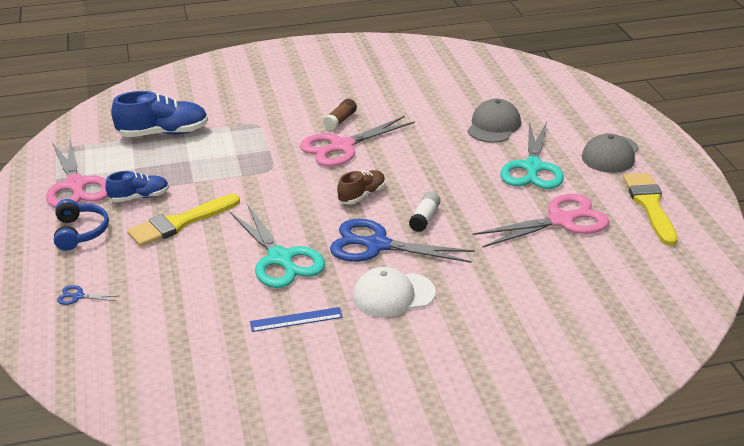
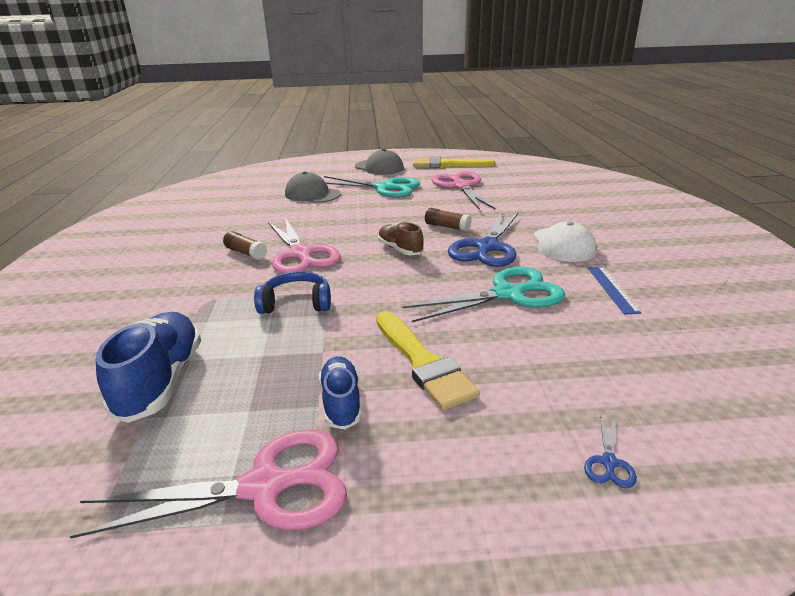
camera: 80 degrees left, 5 degrees down
(80, 232) = (426, 470): blue headphones -> blue headphones (296, 303)
(424, 218) = (447, 227): white glue stick -> brown glue stick

